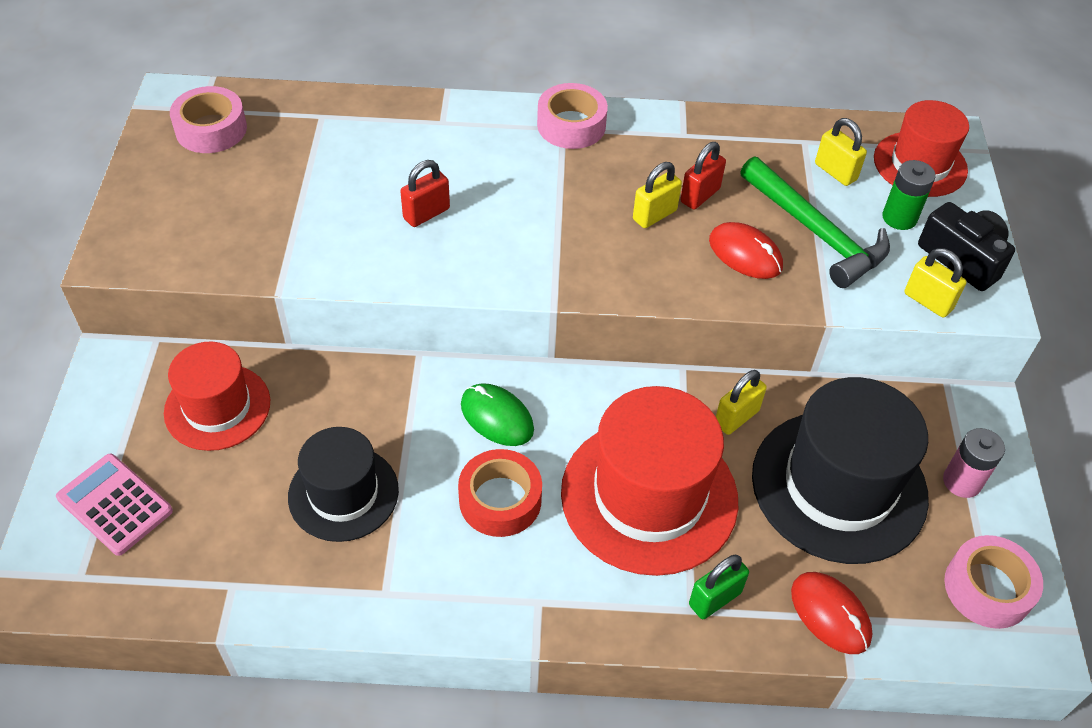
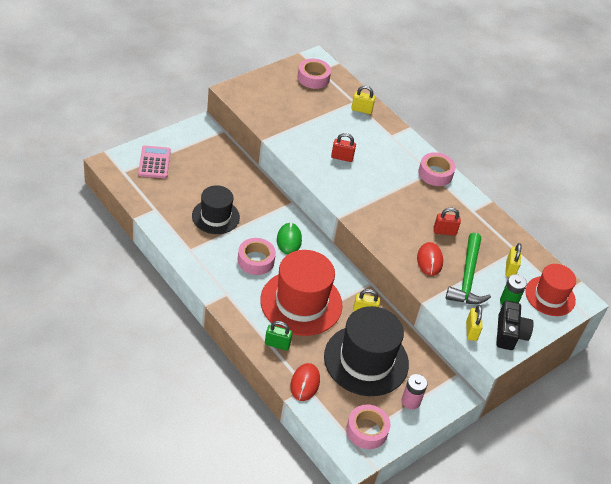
camera: 45 degrees right, 5 degrees down
(217, 407) = (214, 163): red hat -> none
(500, 500) = (256, 260): red tape -> pink tape
(654, 215) = (417, 223): yellow padlock -> yellow padlock (361, 110)

